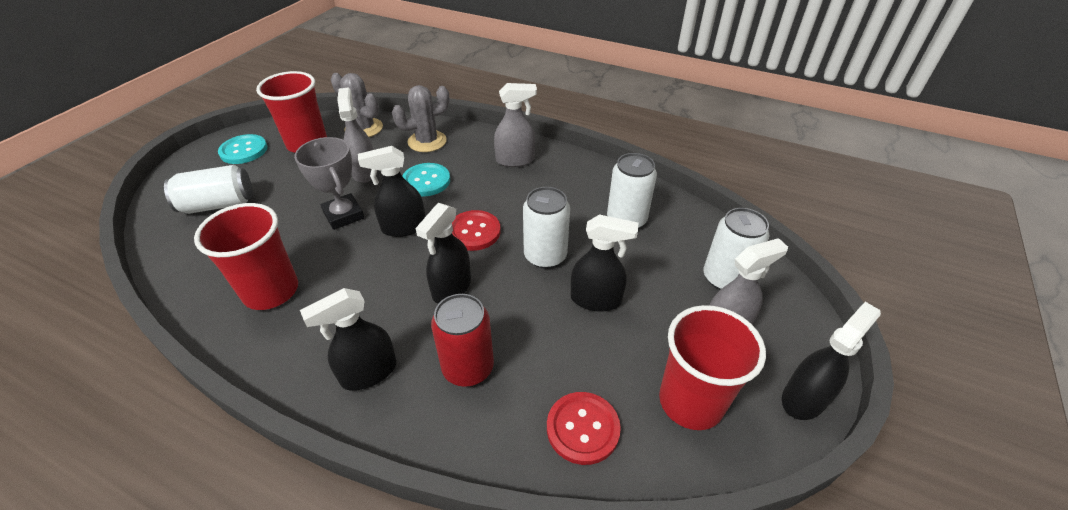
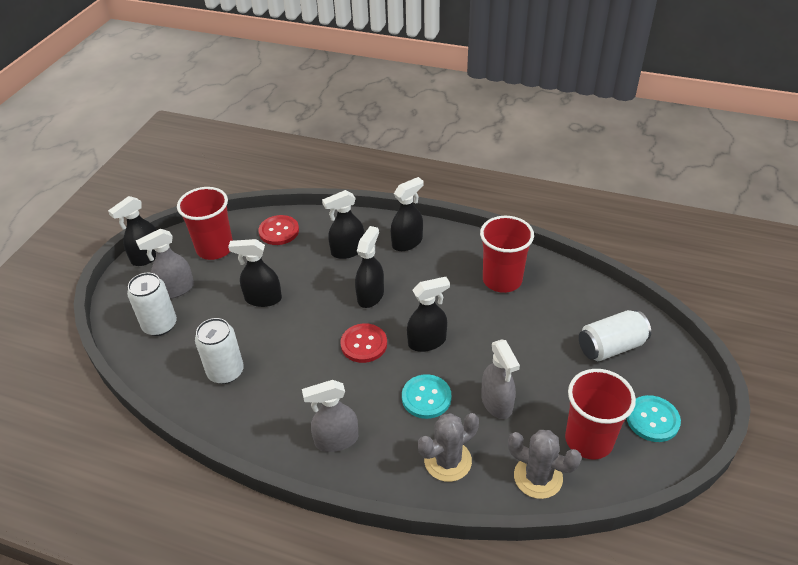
camera: 175 degrees right, 0 degrees up
(344, 215) = (487, 348): grey trophy -> none
(468, 367) = (347, 251): red can -> black spray bottle
(545, 256) = (300, 328): white can -> none

